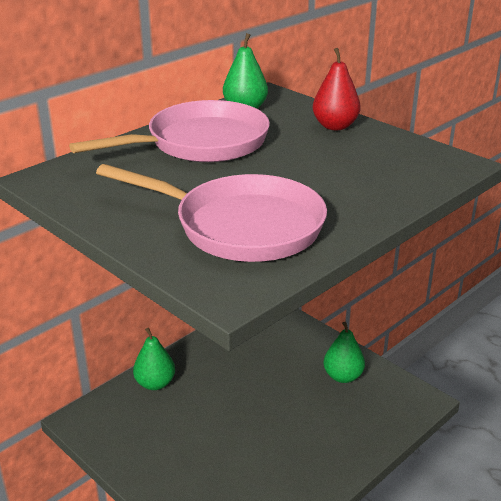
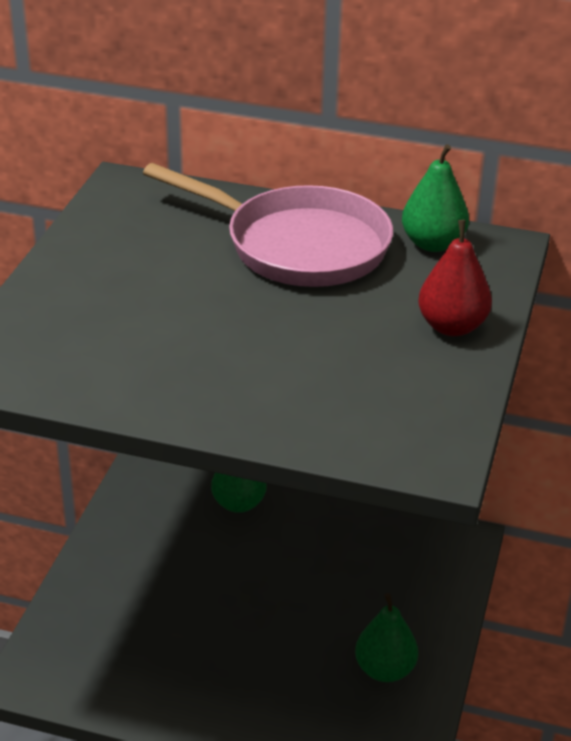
camera: 60 degrees right, 5 degrees up
(240, 227) = (118, 335): pink pan -> none

